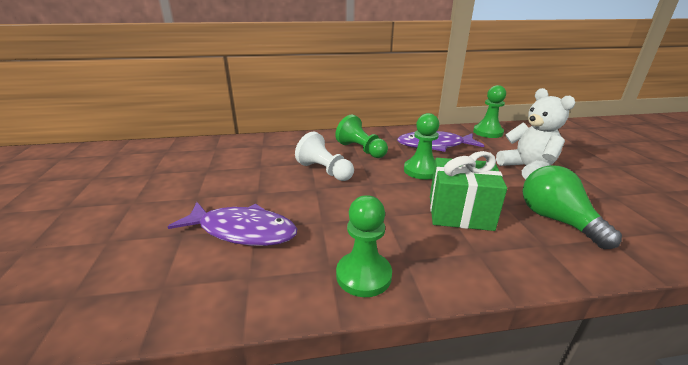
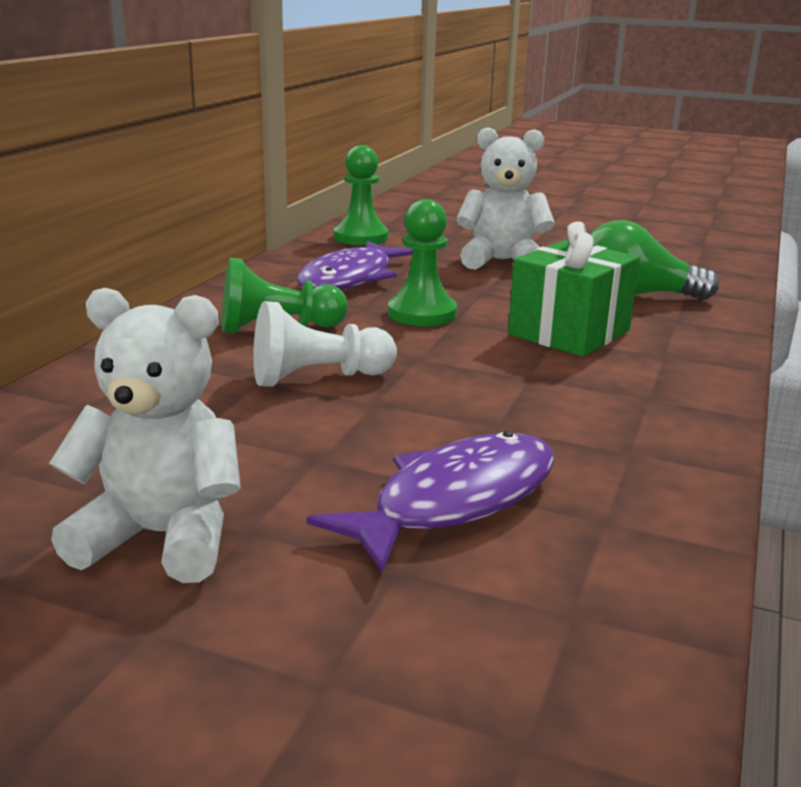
camera: 60 degrees left, 5 degrees down
(186, 185) = (161, 537): none -> white teddy bear
(363, 275) = (664, 433): green pawn -> none

